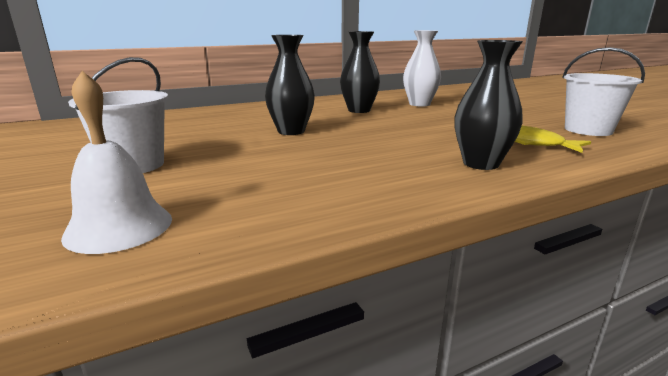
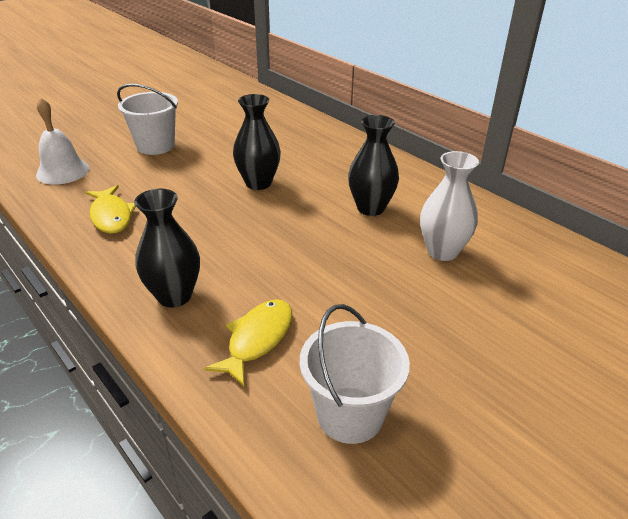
camera: 75 degrees right, 15 degrees up
(310, 189) = (111, 216): none -> yellow fish

